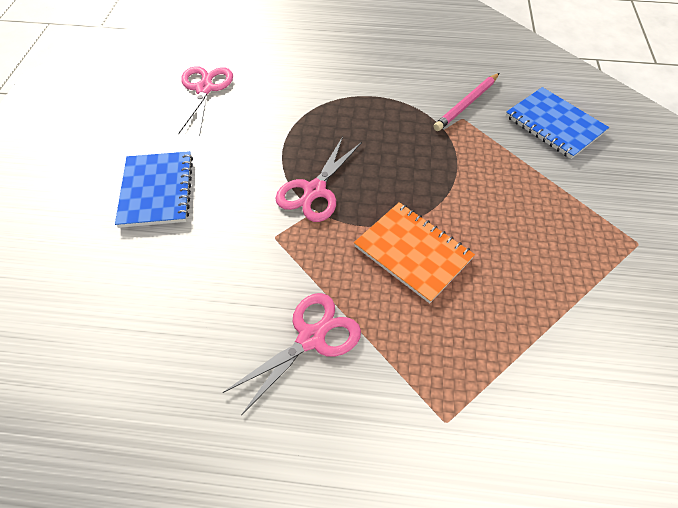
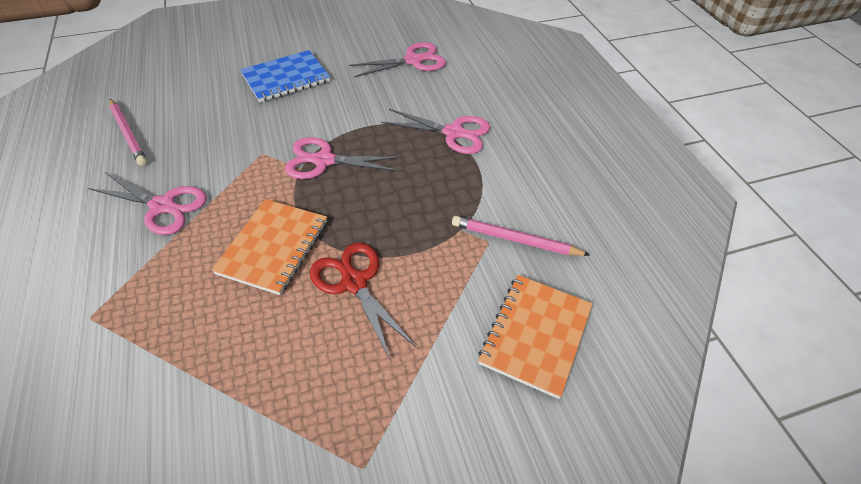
camera: 65 degrees right, 5 degrees down
(156, 363) = (128, 134): none -> pink pencil
(329, 96) = (454, 133): none -> pink scissors
(474, 206) = (354, 282): none -> red scissors
(554, 124) = (535, 335): blue notebook -> orange notebook

